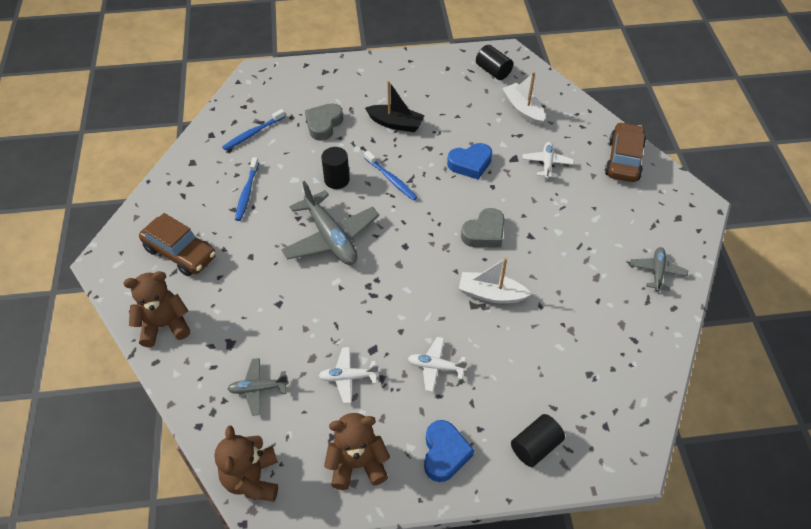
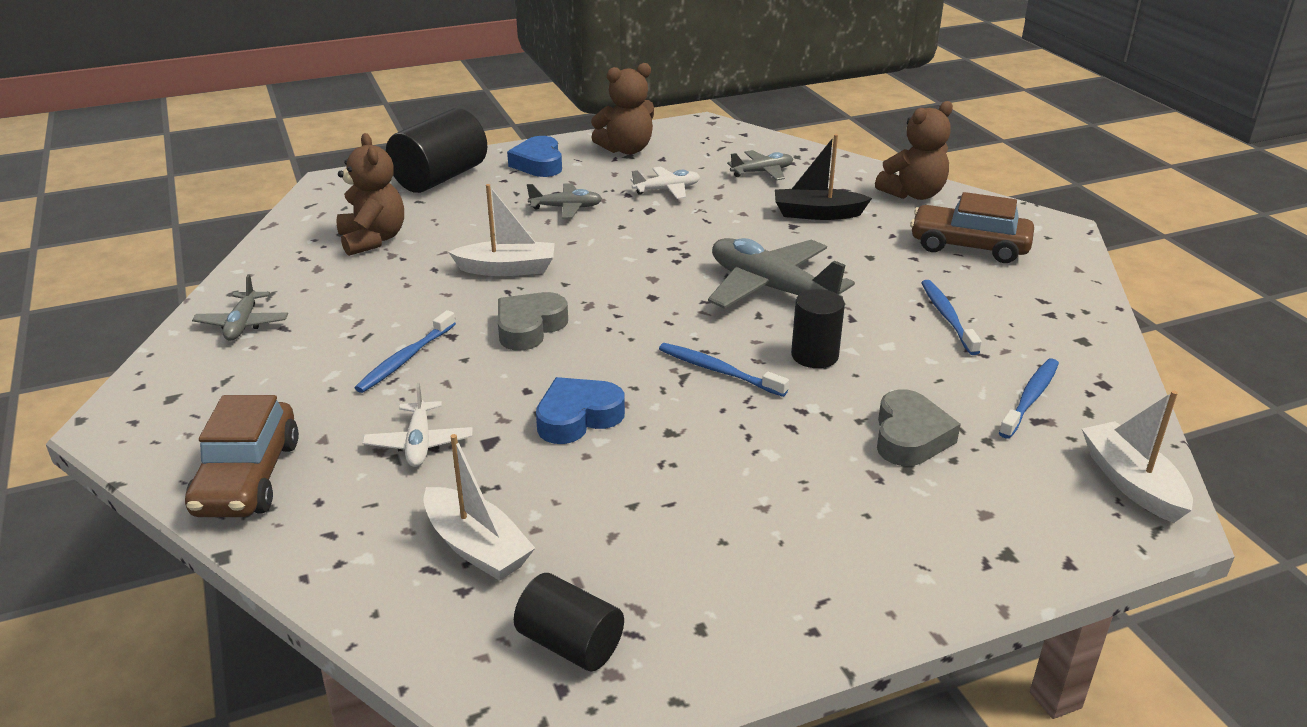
camera: 165 degrees right, 20 degrees down
(251, 87) = (1131, 483): none -> white boat
(252, 479) = (724, 133): brown teddy bear -> brown teddy bear (373, 240)
(395, 124) = (762, 464): black boat -> black boat (817, 214)
(435, 367) = (566, 208): white plane -> grey plane
(535, 446) = (440, 178): black cylinder -> black cylinder, size x1.68
(556, 221) = (405, 359): none -> blue toothbrush

